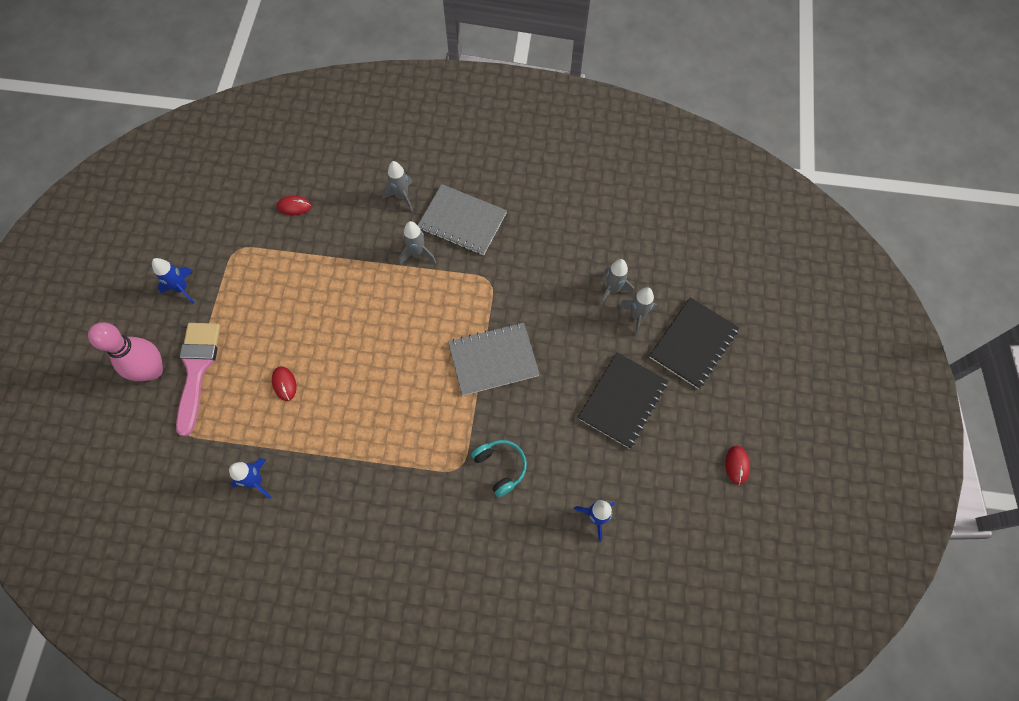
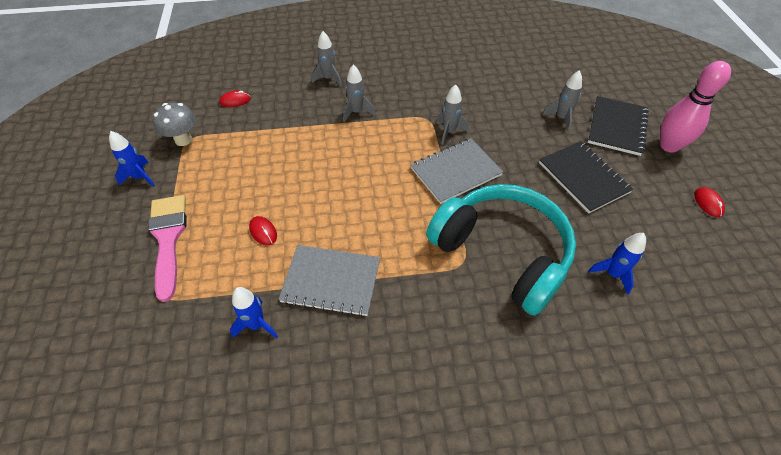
camera: 15 degrees left, 15 degrees down
(152, 370) = (120, 250): pink bowling pin -> pink bowling pin (669, 146)
(231, 249) = (183, 140): none -> grey mushroom
(462, 221) = (386, 85): grey notebook -> grey notebook (331, 281)
(500, 467) = (502, 253): turquoise headphones -> turquoise headphones, size x2.45
(612, 289) = (531, 105): grey rocket -> grey rocket (449, 132)
(622, 400) = (583, 177): black notebook -> black notebook turned 45 degrees counterclockwise

